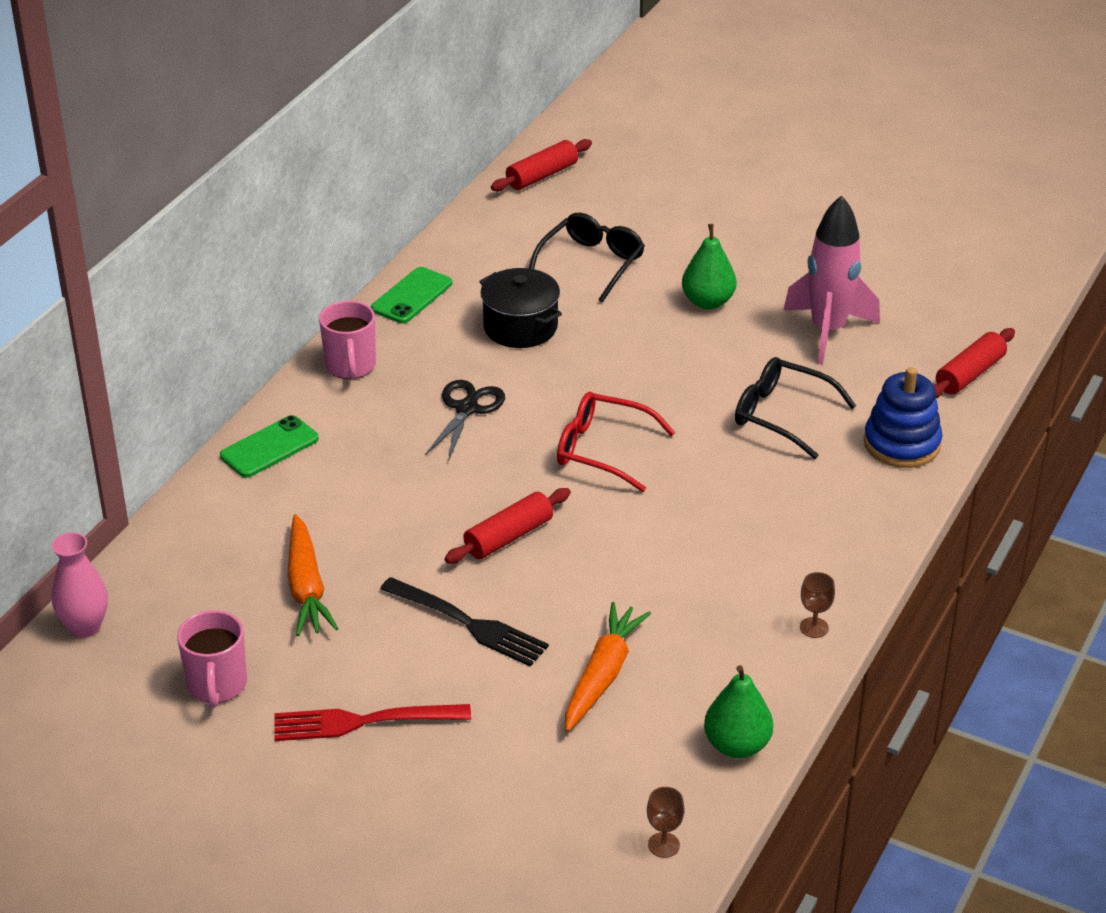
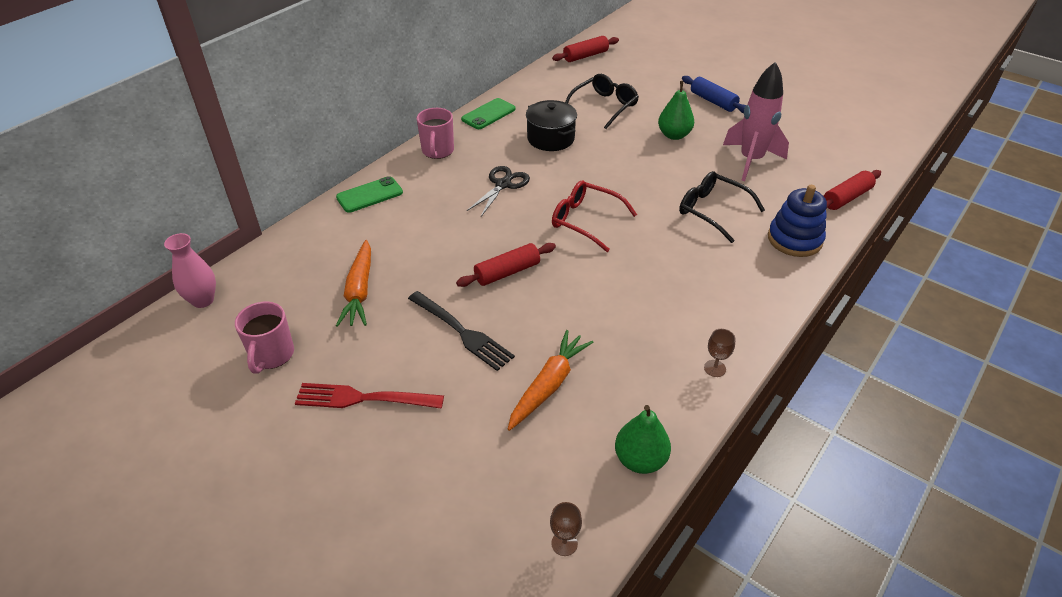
camera: 10 degrees right, 5 degrees up
(759, 238) = (713, 101): none -> blue rolling pin

